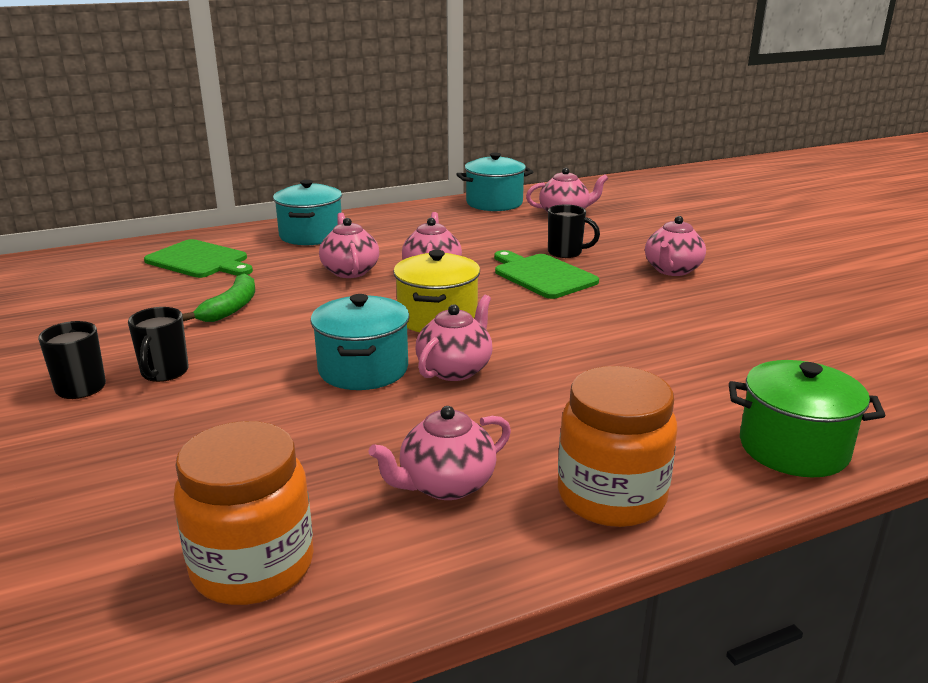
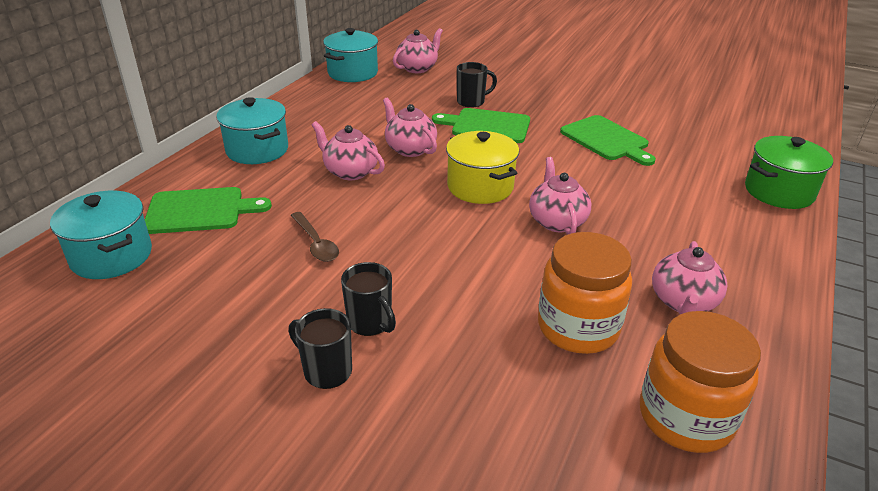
camera: 40 degrees left, 10 degrees up
(231, 308) = (316, 243): green banana -> brown spoon
(363, 369) = (504, 248): turquoise pot -> turquoise pot (111, 256)
(611, 496) = (759, 263): orange jar -> orange jar (578, 328)
(654, 325) = (606, 140): none -> green cutting board
(672, 270) = (552, 94): pink teapot -> none

